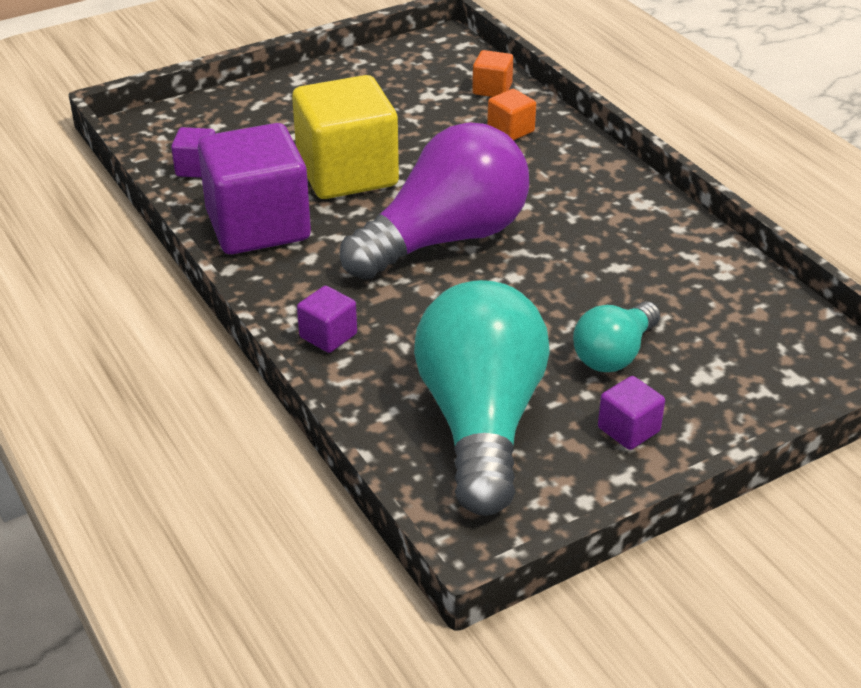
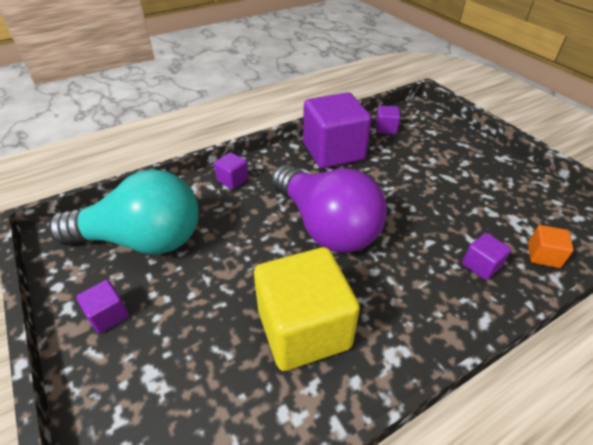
camera: 90 degrees right, 5 degrees up
(347, 173) = (395, 182): yellow cube -> yellow cube (303, 329)
(510, 130) = (481, 265): orange cube -> purple cube
(614, 354) = (188, 313): turquoise light bulb -> none

